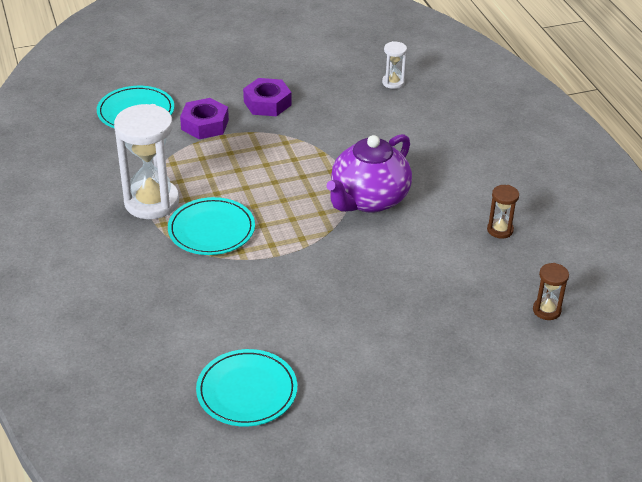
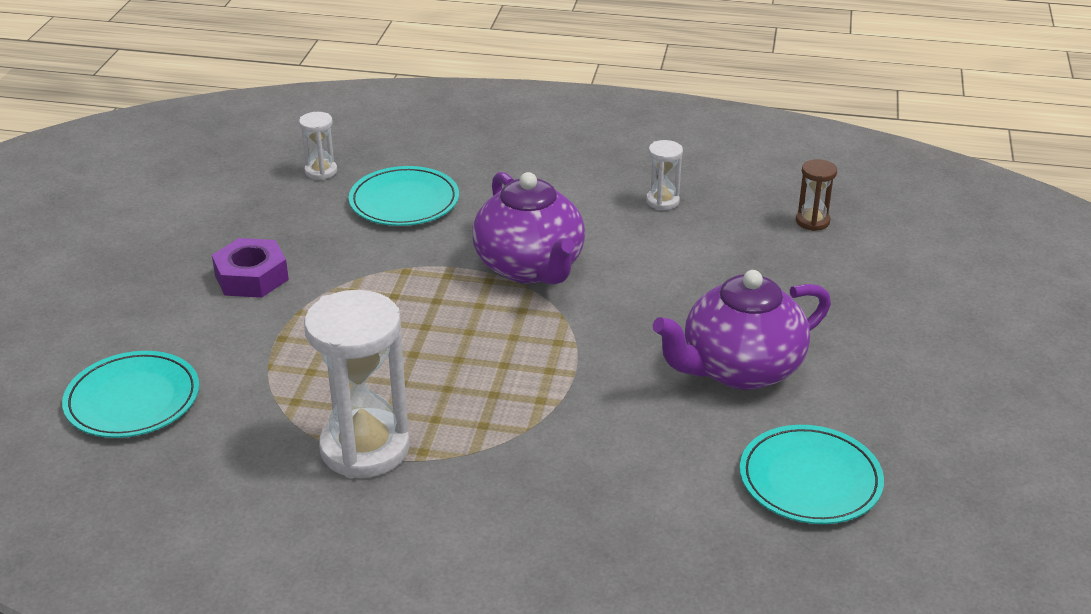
camera: 60 degrees left, 5 degrees down
(205, 124) = (238, 345): purple nut -> none
(211, 230) = (476, 411): turquoise plate -> turquoise plate (404, 201)
(336, 326) = (740, 369): none -> purple teapot
(500, 230) = (662, 201): brown hourglass -> white hourglass

